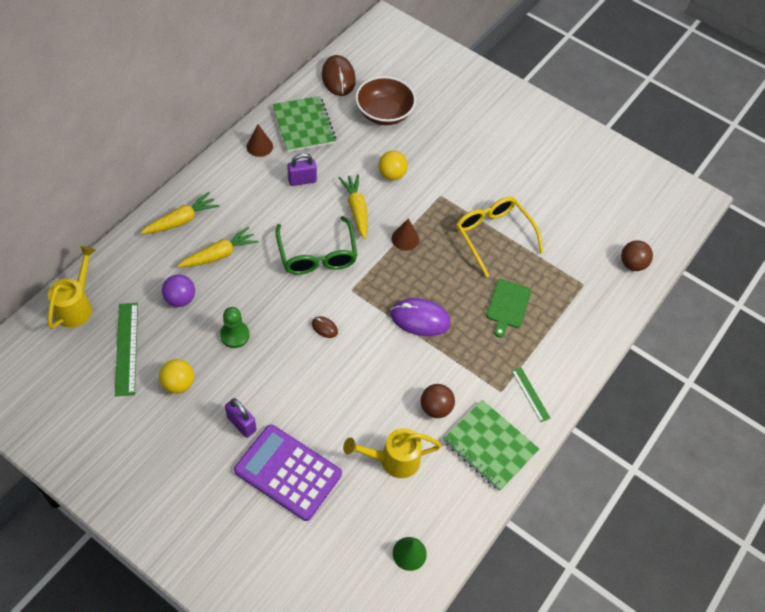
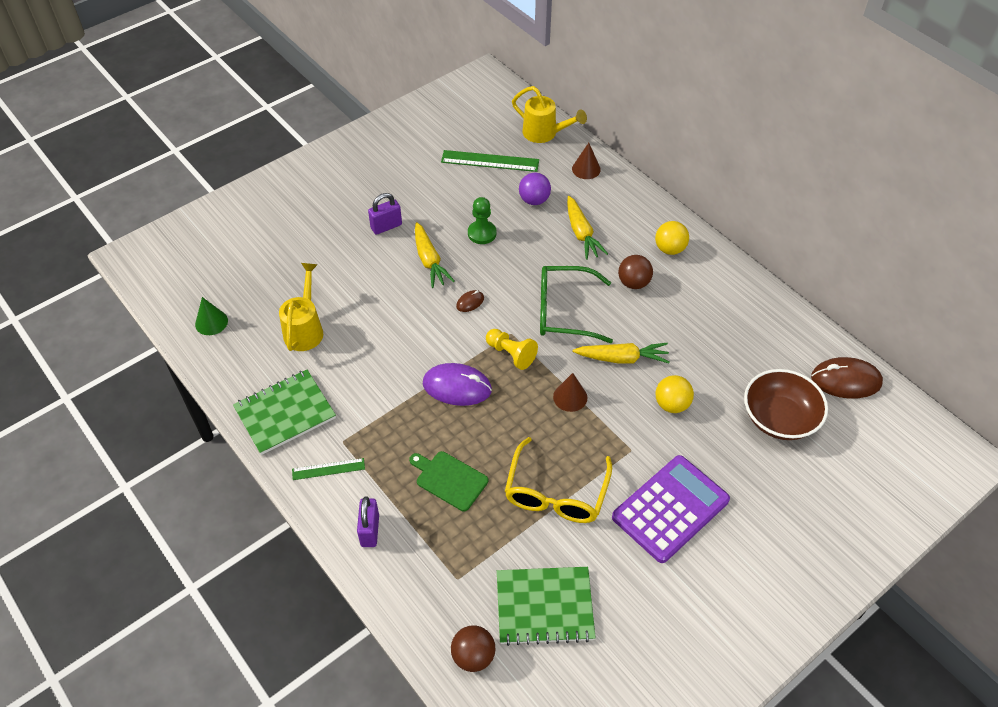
camera: 110 degrees right, 5 degrees down
(178, 384) = (442, 190): yellow ball -> yellow ball (669, 249)
(181, 220) = (631, 210): yellow carrot -> yellow carrot (429, 261)
(259, 146) = (729, 285): brown cone -> brown cone (586, 169)
(288, 472) = (326, 251): purple calculator -> purple calculator (670, 508)
(302, 180) = (673, 315): purple padlock -> purple padlock (370, 530)
(304, 125) = (760, 331): green notebook -> green notebook (544, 607)
(374, 286) = (511, 354): none -> yellow pawn
(420, 319) = (457, 387): purple mouse -> purple mouse turned 75 degrees clockwise
(435, 408) = (346, 376): brown ball -> brown ball (633, 283)
(493, 236) = (556, 493): yellow glasses -> yellow glasses turned 120 degrees clockwise

